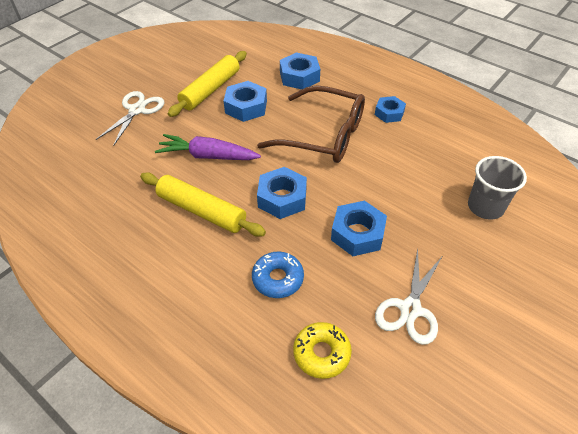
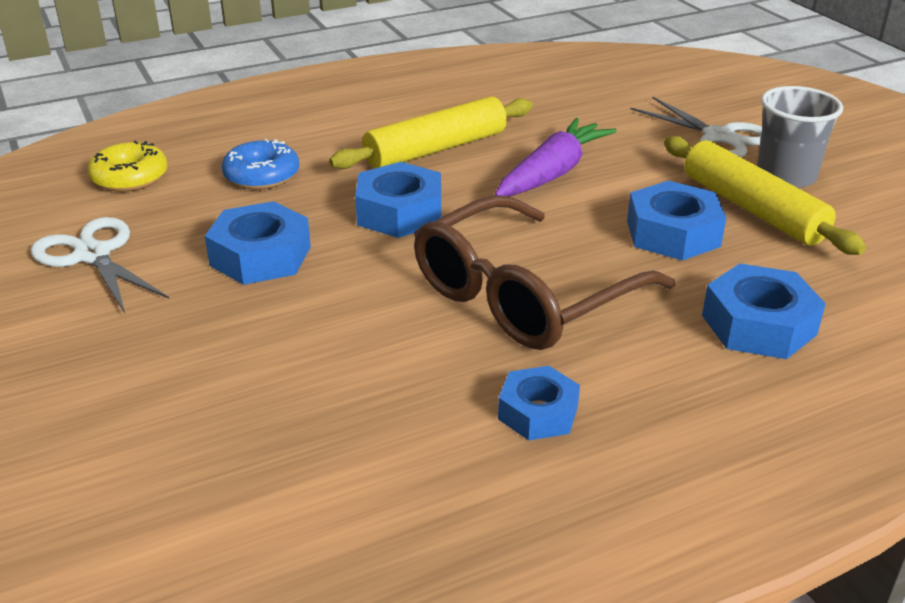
camera: 115 degrees right, 15 degrees down
(485, 207) = (152, 423): grey cup -> grey cup (785, 176)

